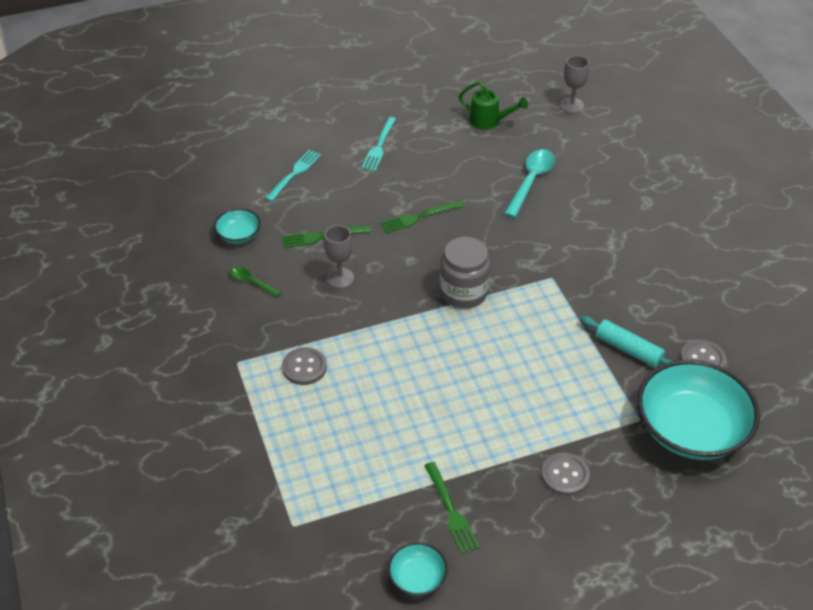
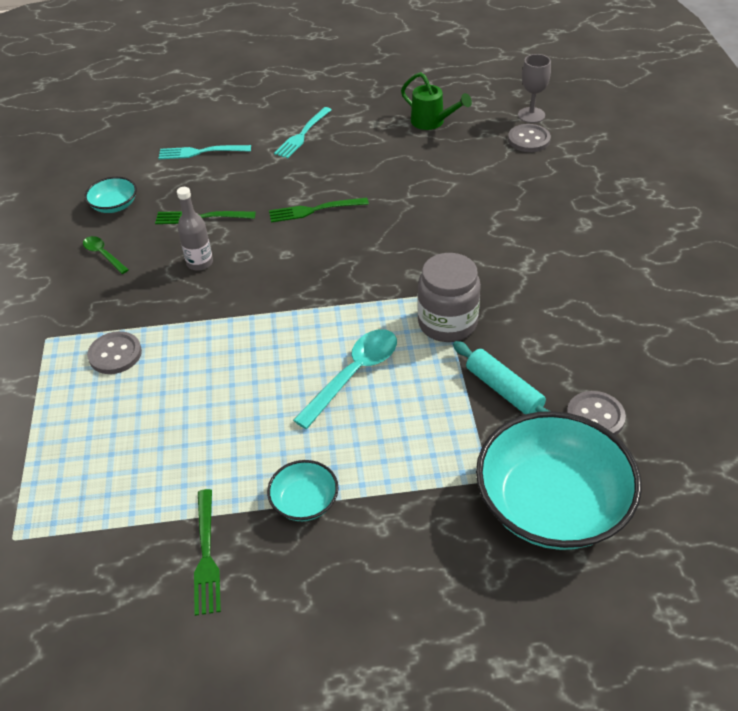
camera: 15 degrees right, 0 degrees up
(294, 174) = (201, 152): turquoise fork -> turquoise fork turned 135 degrees counterclockwise
(340, 278) = (200, 263): grey goblet -> grey bottle
(417, 578) = (127, 637): turquoise bowl -> turquoise bowl (304, 501)
(463, 292) = (330, 296): grey jar -> grey jar (447, 323)
(531, 181) = (455, 187): turquoise spoon -> turquoise spoon (353, 375)
(565, 475) = (366, 535): grey button -> grey button (529, 140)

